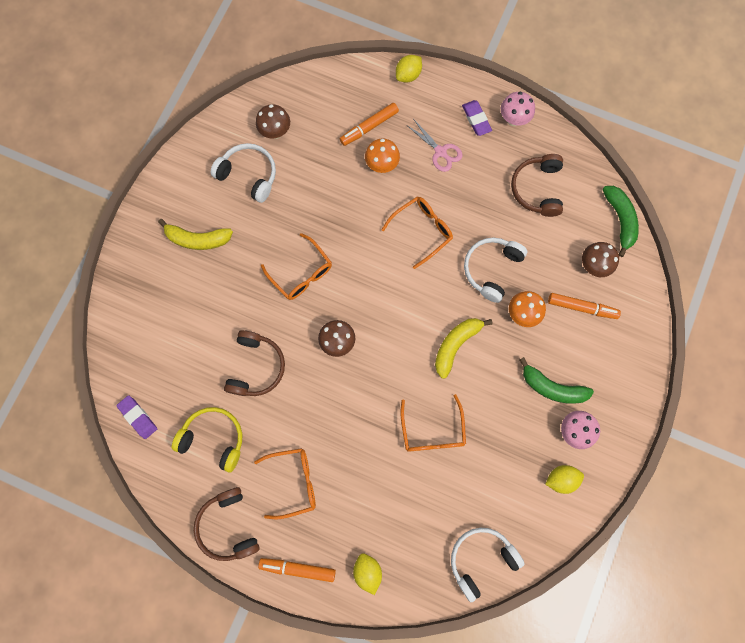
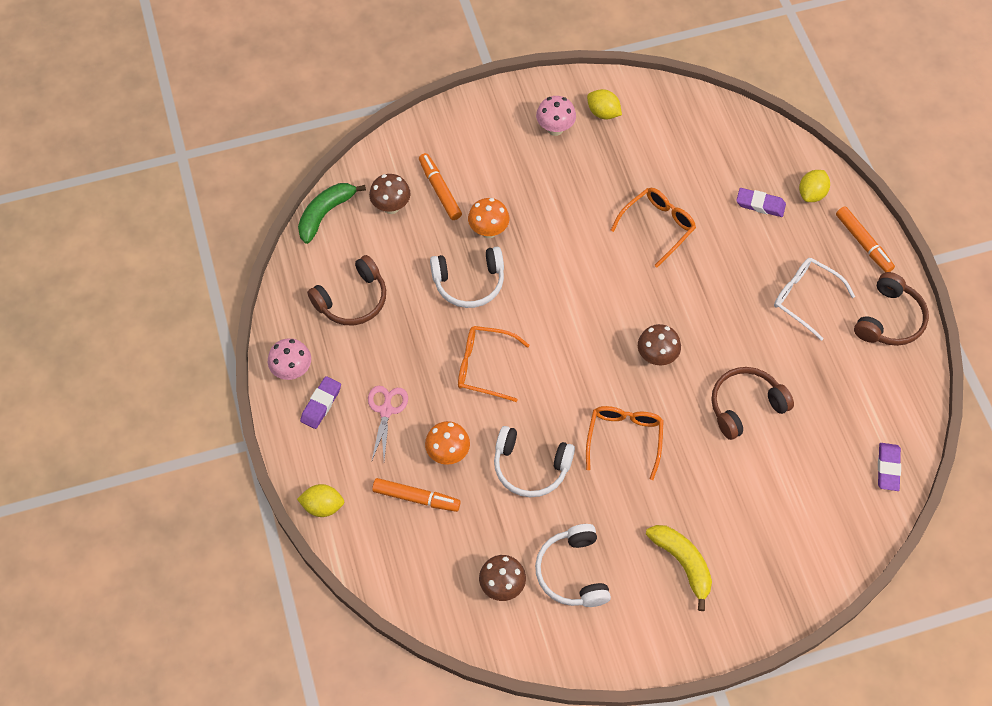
camera: 130 degrees left, 15 degrees down
(214, 438) = (838, 389): yellow headphones -> none
(293, 481) = (805, 298): orange glasses -> white glasses
(390, 522) = (760, 204): none -> purple eraser
(455, 345) = (567, 261): yellow banana -> none
(481, 559) = (720, 125): white headphones -> white headphones (530, 467)
(552, 387) = (533, 166): green banana -> none

